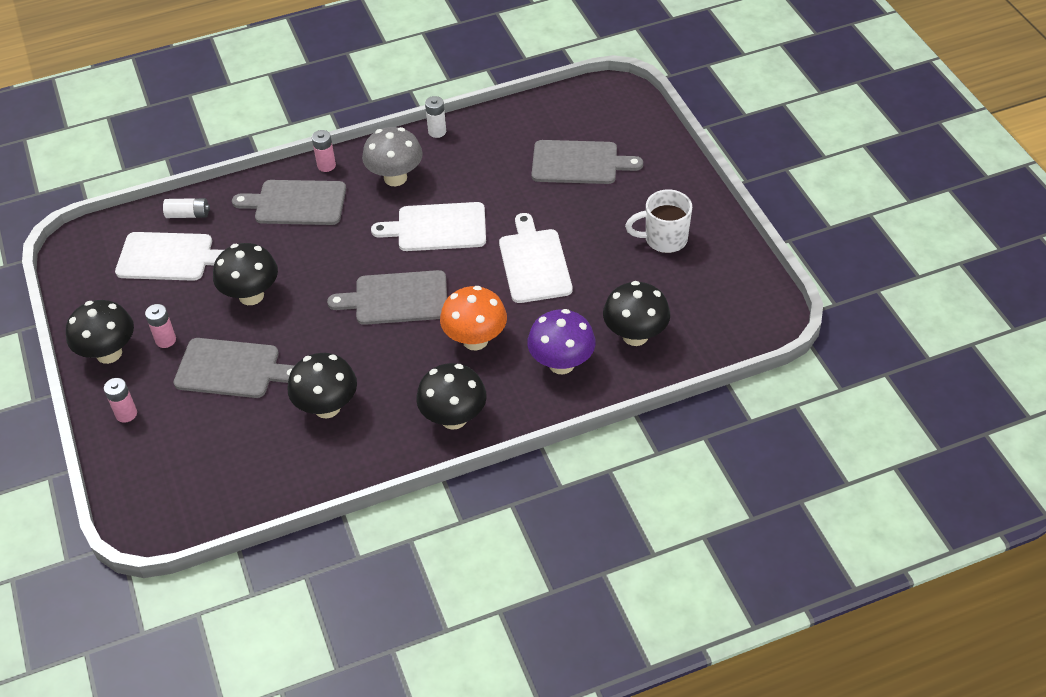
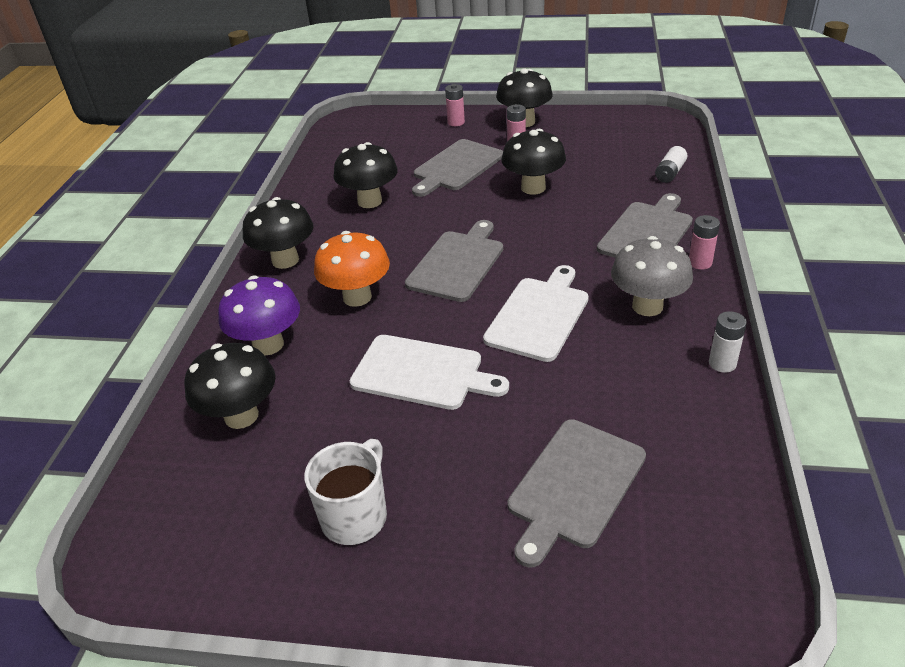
camera: 120 degrees right, 10 degrees down
(169, 257) = (616, 157): white cutting board -> none

